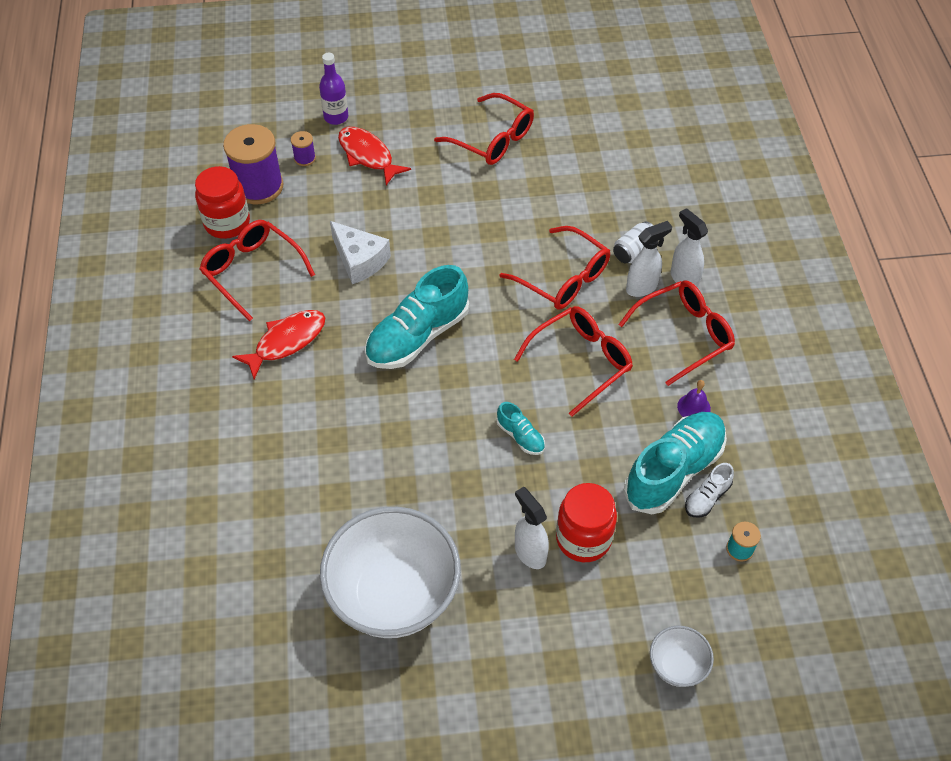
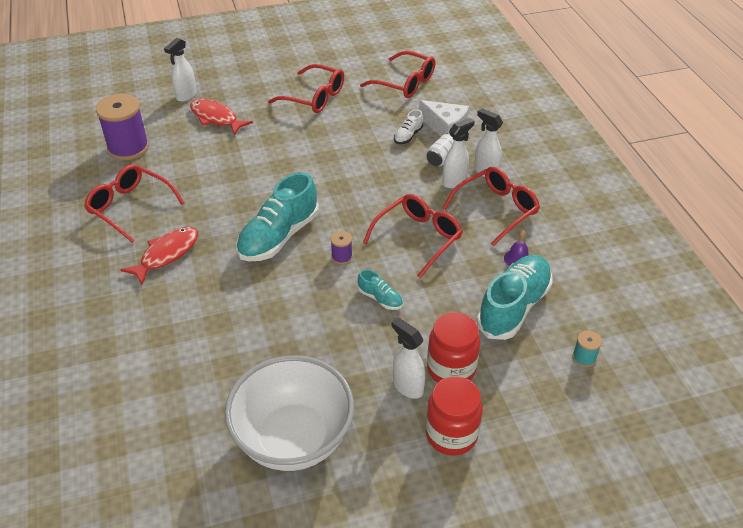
camera: 10 degrees left, 10 degrees down
(227, 223) = (104, 176): red jar -> red jar (451, 434)
(305, 158) = (164, 125): purple spool -> purple spool (342, 257)
(336, 117) = (186, 96): purple bottle -> white spray bottle
(359, 260) = (221, 189): white cheese -> white cheese (445, 127)
(562, 278) = (389, 182): red glasses -> red glasses (404, 83)
(677, 666) = (557, 458): white bowl -> none
(707, 497) = (546, 323): white shoe -> white shoe (408, 136)

